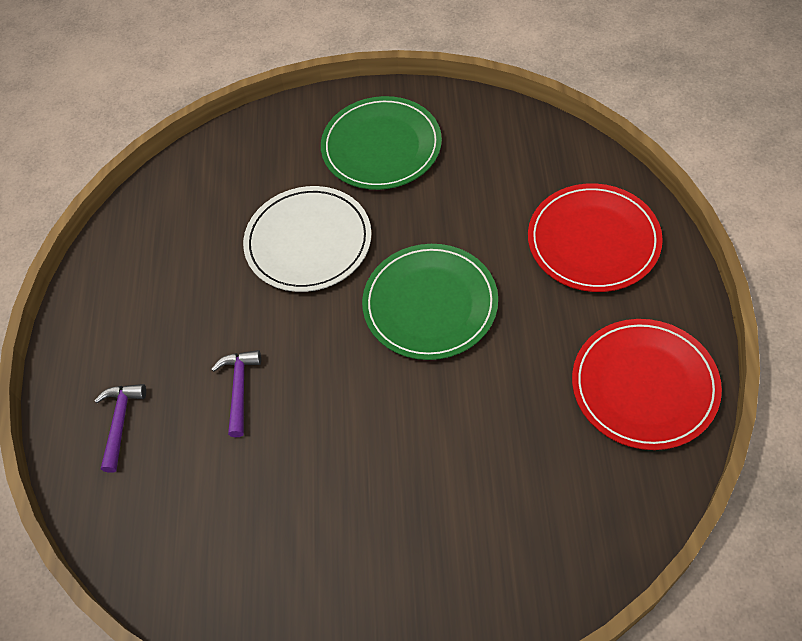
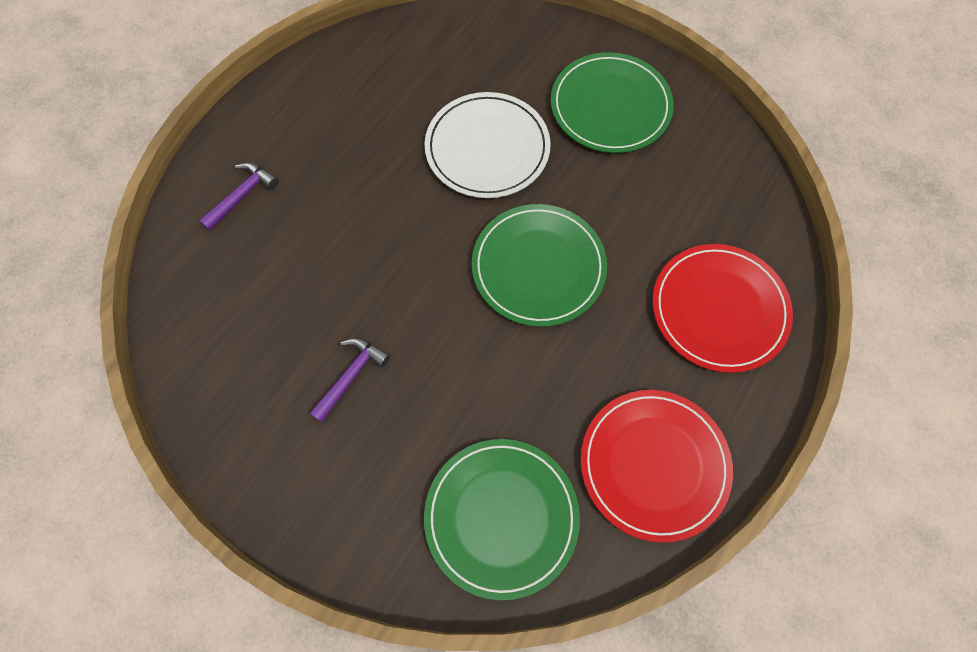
camera: 30 degrees right, 10 degrees up
(239, 389) = (342, 231): purple hammer -> purple hammer (351, 376)
(566, 512) = (501, 517): none -> green plate

